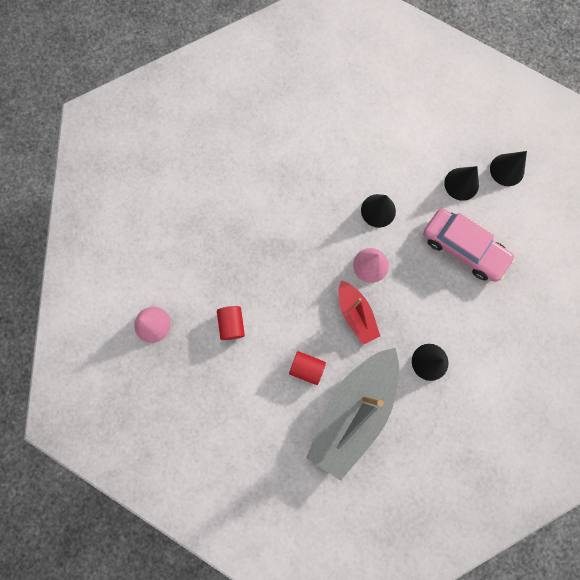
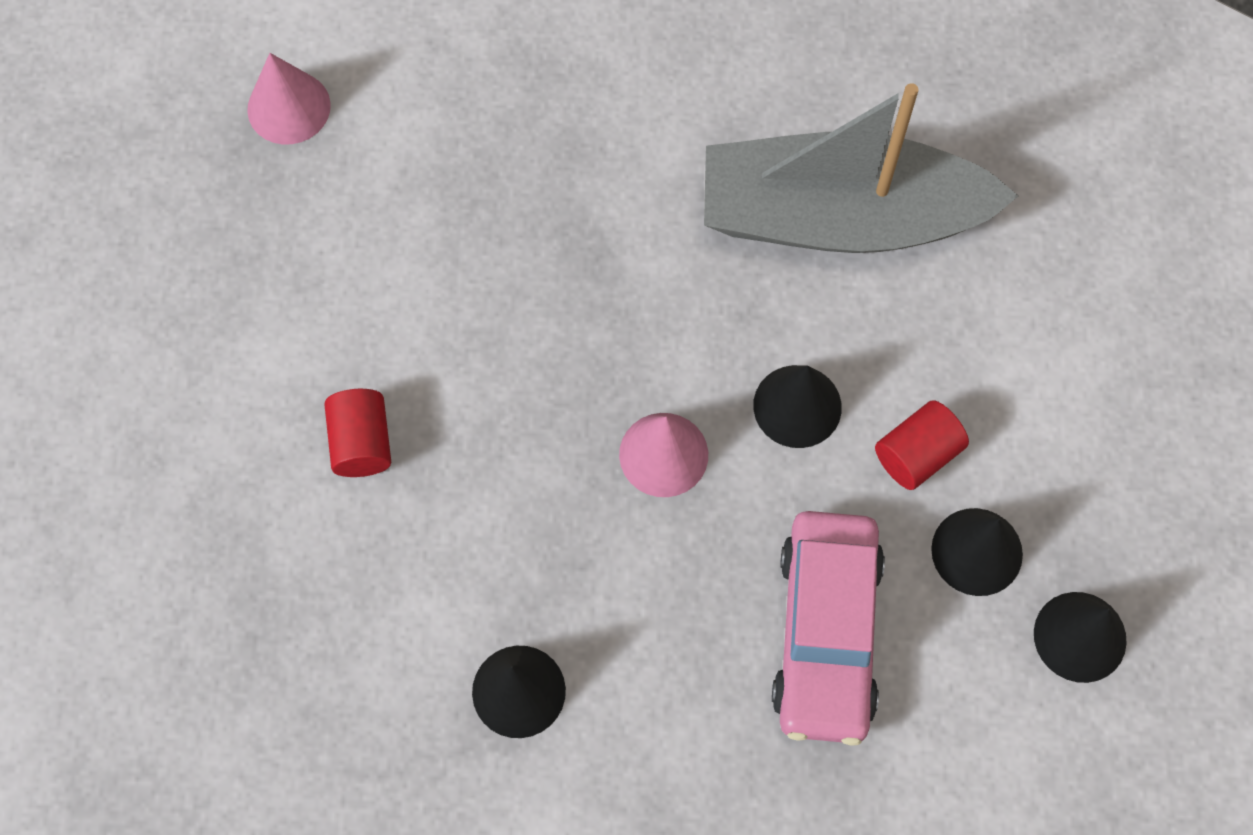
camera: 60 degrees right, 10 degrees down
(232, 324) = (372, 250): red cylinder -> red cylinder (917, 454)
(353, 411) = (321, 584): grey boat -> grey boat (840, 217)
(356, 314) = (535, 480): red boat -> none

